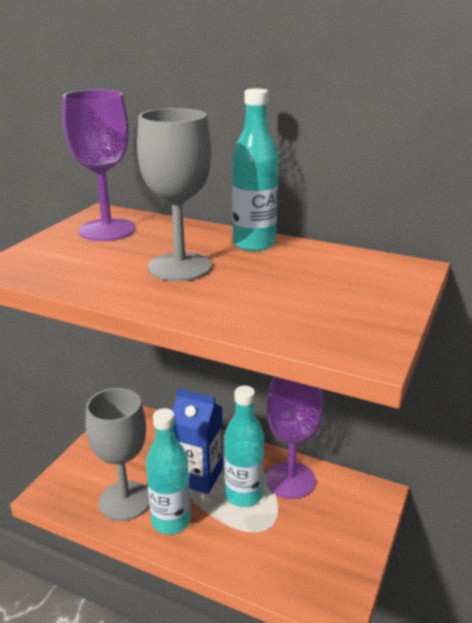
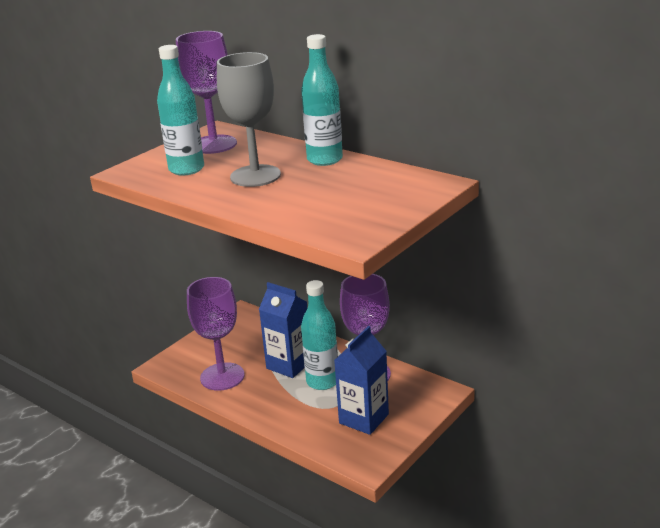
camera: 15 degrees right, 0 degrees up
(125, 500) = (222, 376): grey goblet -> purple goblet
(171, 521) = (255, 394): turquoise bottle -> turquoise bottle (186, 169)
(308, 541) = (364, 419): none -> blue carton

